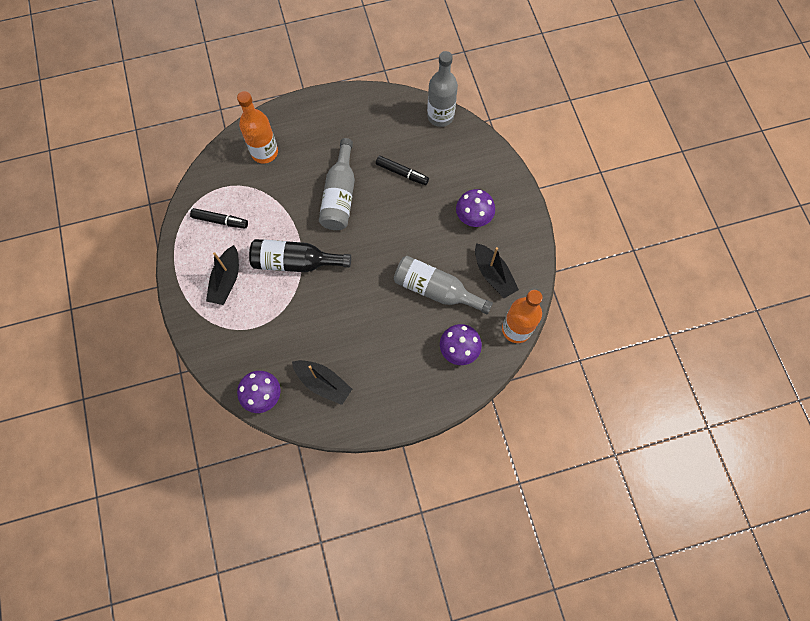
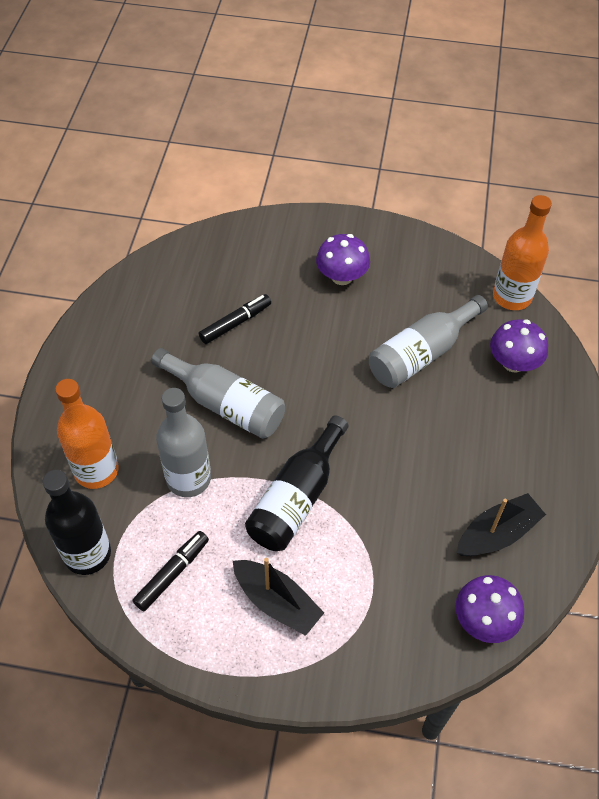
camera: 65 degrees left, 15 degrees down
(213, 175) = (87, 554): none -> black bottle
(440, 116) = (180, 252): grey bottle -> grey bottle (188, 479)
(493, 275) = (430, 289): black boat -> none

